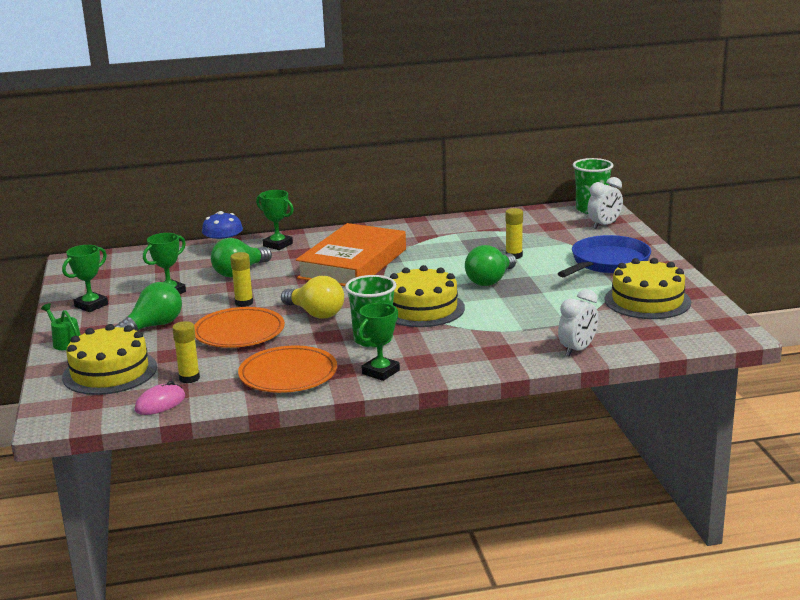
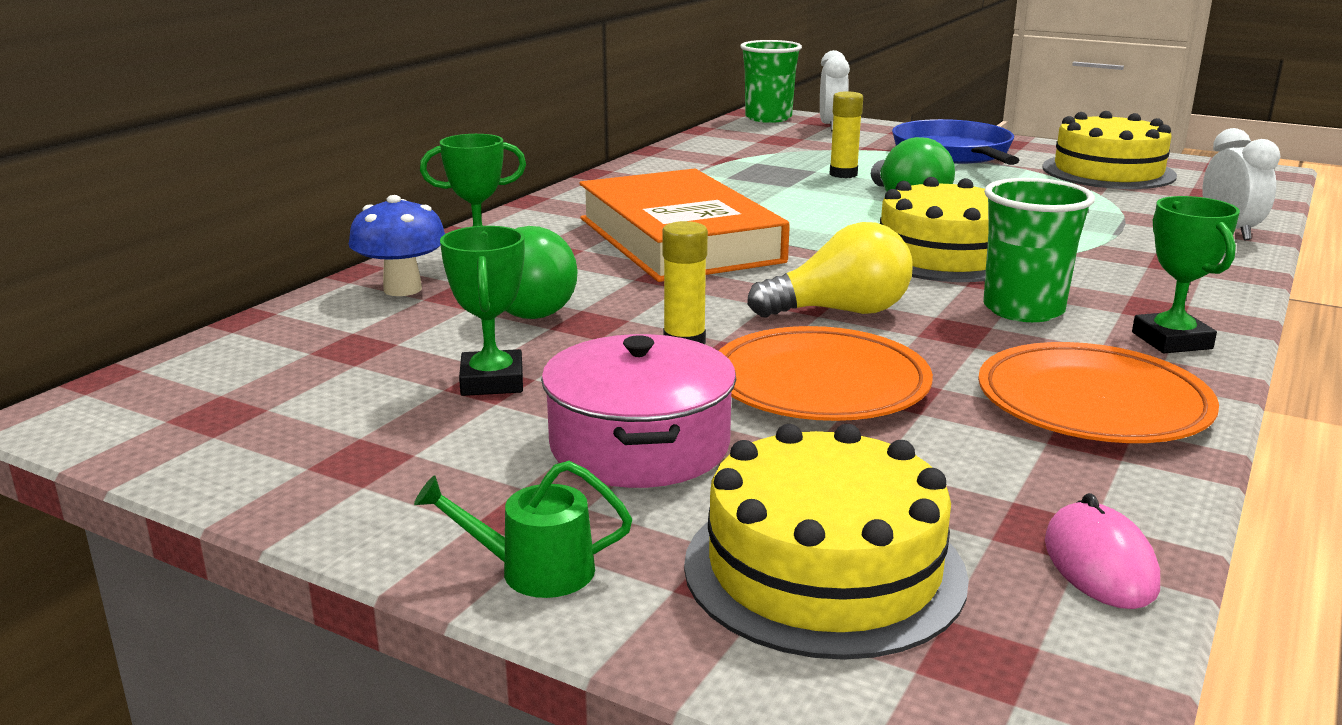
camera: 50 degrees left, 0 degrees up
(91, 305) = (377, 473): green trophy -> none
(153, 326) = (640, 445): green light bulb -> pink pot
(189, 378) = (992, 491): yellow glue stick -> none

